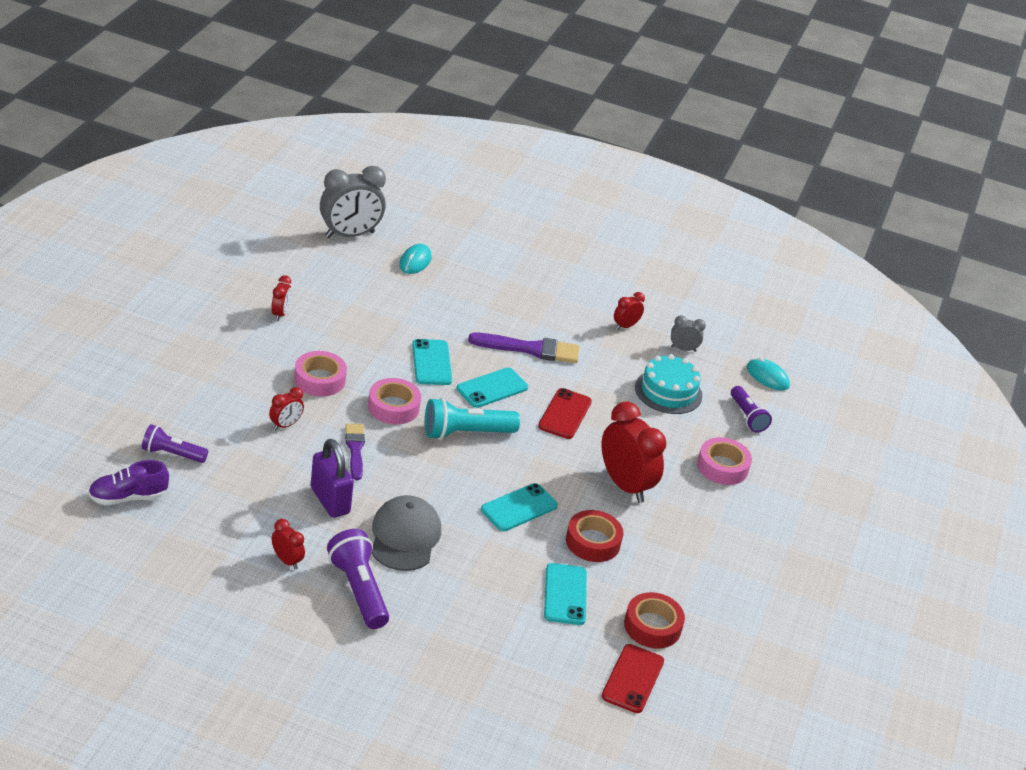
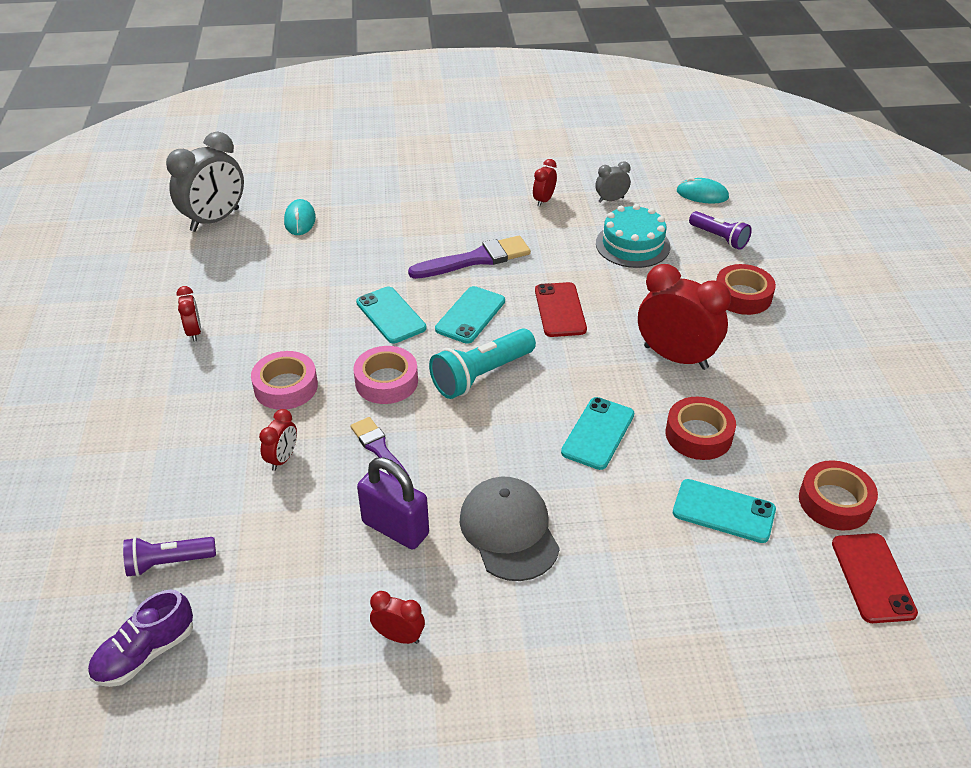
camera: 20 degrees left, 5 degrees up
(359, 590) = (508, 630): purple flashlight -> none
(565, 594) = (723, 511): turquoise phone -> turquoise phone turned 45 degrees counterclockwise
(722, 467) = (742, 296): pink tape -> red tape

